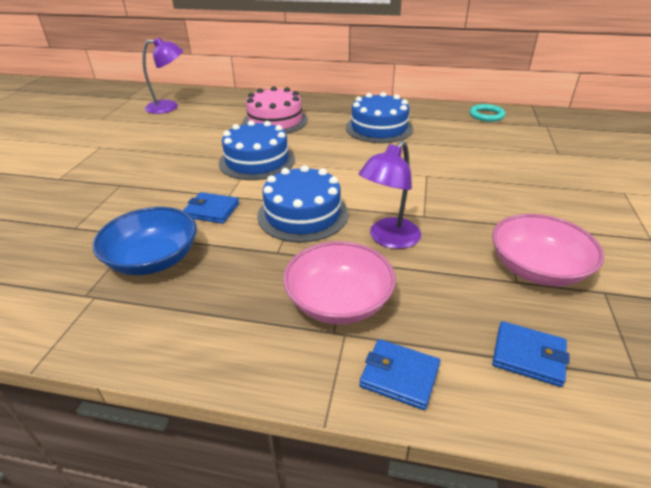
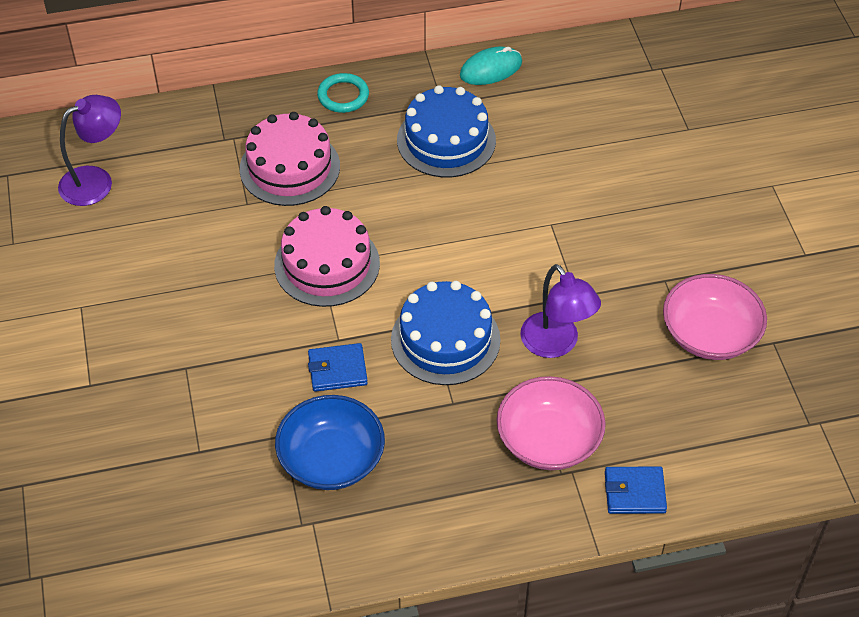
camera: 25 degrees left, 15 degrees up
(257, 161) = (327, 264): blue cake -> pink cake
(388, 239) = (556, 344): purple lamp -> purple lamp turned 45 degrees counterclockwise
(427, 108) = (490, 69): none -> turquoise mouse
(486, 115) = (577, 64): turquoise ring -> turquoise ring (343, 96)
(528, 356) = (726, 435): blue wallet -> none

